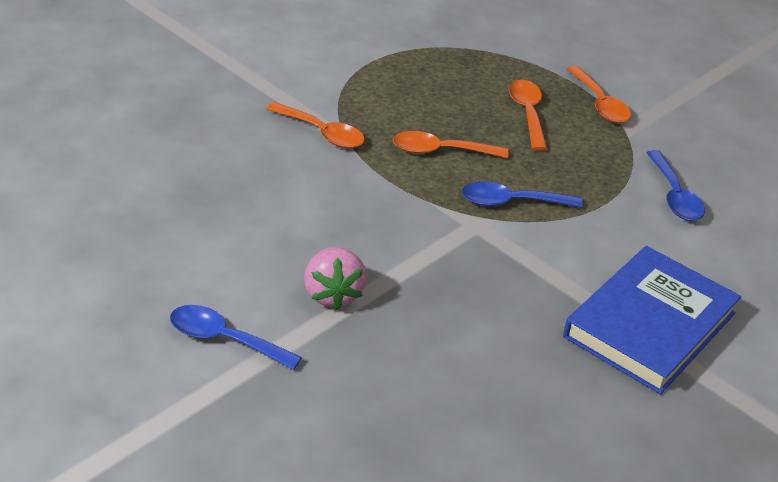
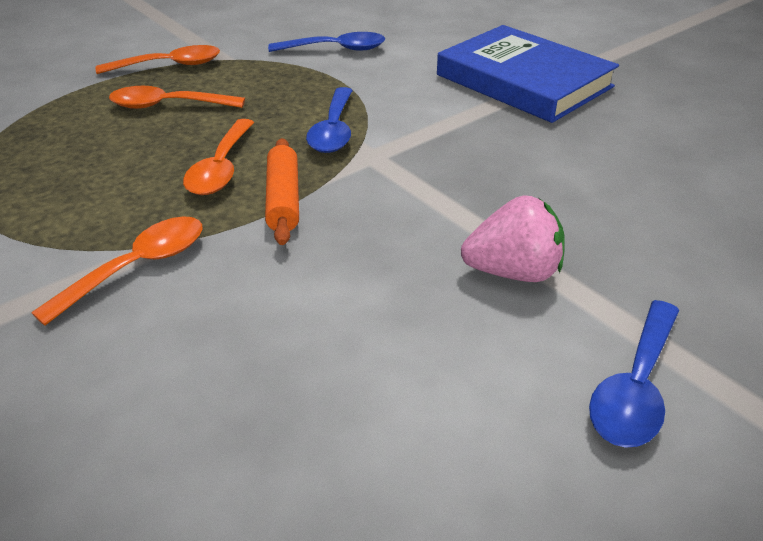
camera: 80 degrees left, 0 degrees up
(405, 184) = (283, 199): none -> orange rolling pin

